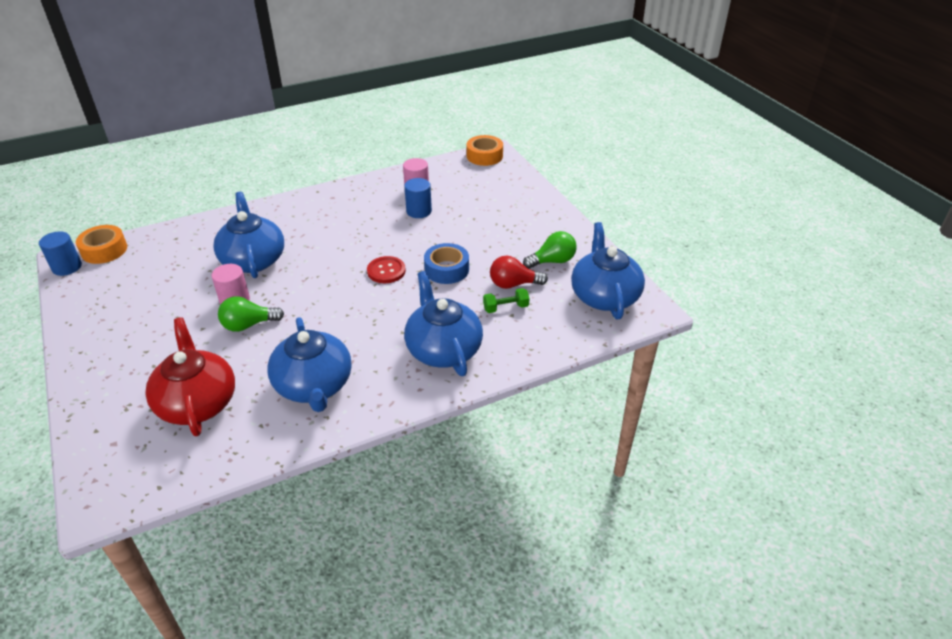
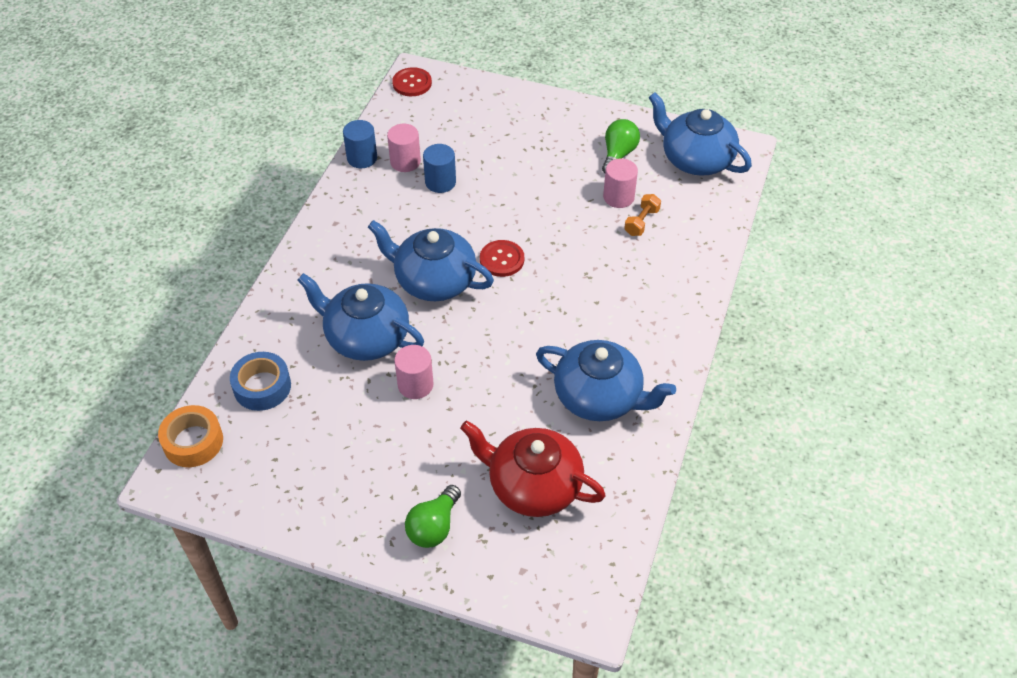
camera: 45 degrees left, 10 degrees up
(67, 267) = (185, 487): blue cylinder -> blue cylinder (362, 158)
(248, 325) = (465, 395): green light bulb -> green light bulb (434, 527)
(443, 349) = (647, 292): blue teapot -> blue teapot (434, 281)
(446, 269) = (548, 222): blue tape -> blue tape (262, 387)
(484, 156) = (412, 83): orange tape -> red button
(506, 308) = (641, 222): green dumbbell -> orange dumbbell
(513, 284) = (618, 197): red light bulb -> pink cylinder

